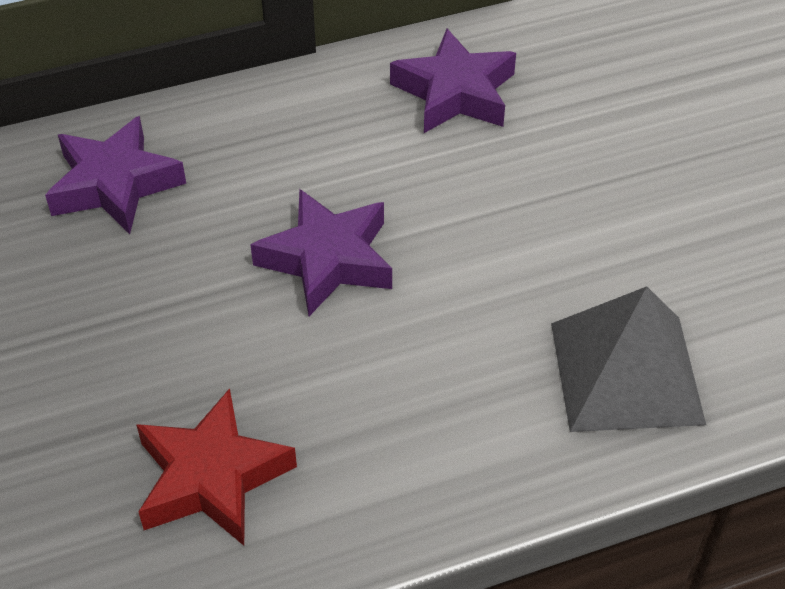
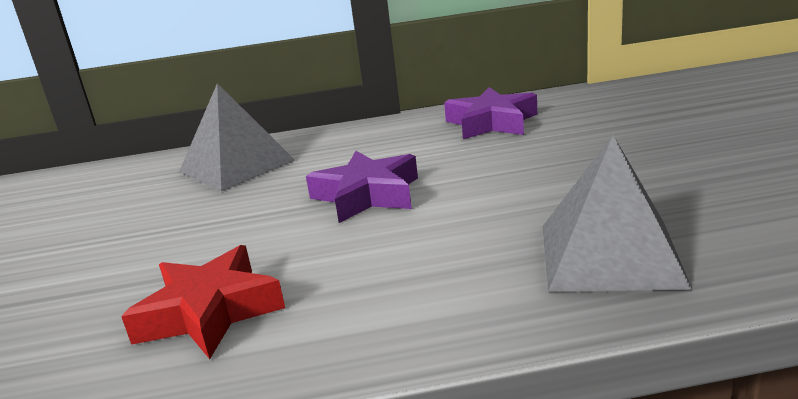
camera: 15 degrees right, 25 degrees down
(115, 184) = (236, 166): purple star -> grey pyramid

